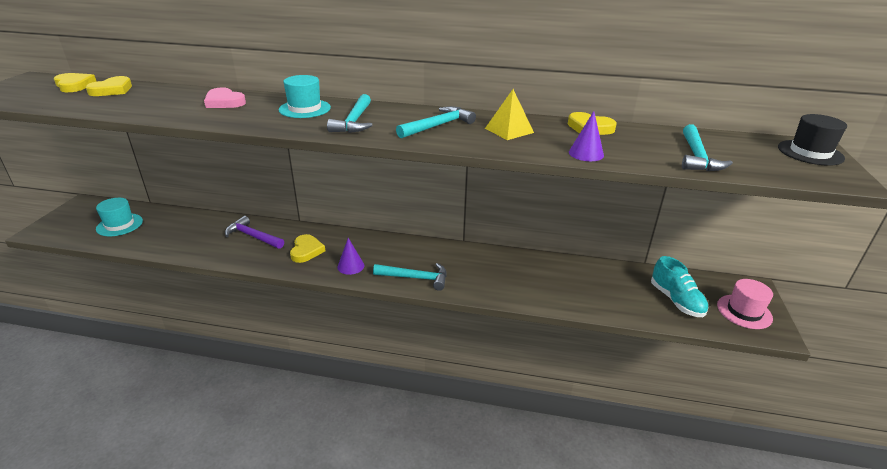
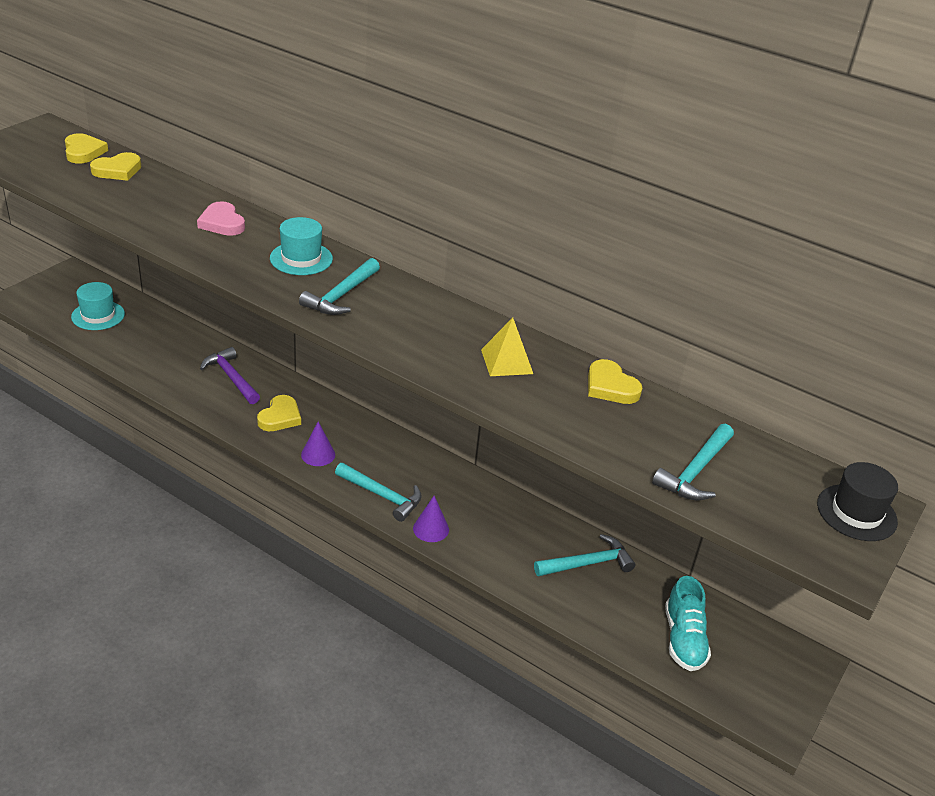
camera: 20 degrees right, 5 degrees up
(438, 126) = (429, 330): turquoise hammer -> turquoise hammer (587, 563)
(586, 153) = (563, 425): purple cone -> purple cone (431, 529)
(744, 311) = (762, 686): pink hat -> none

